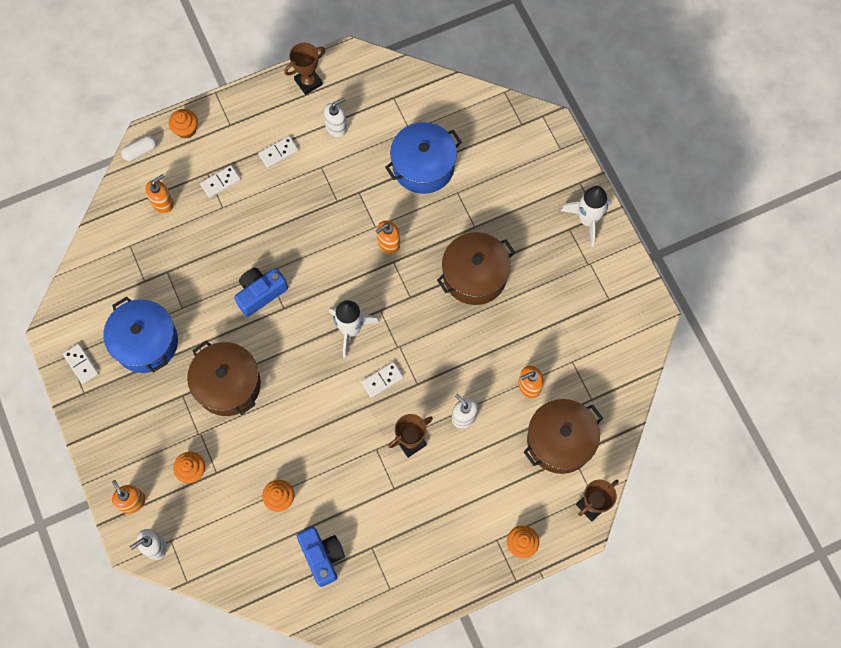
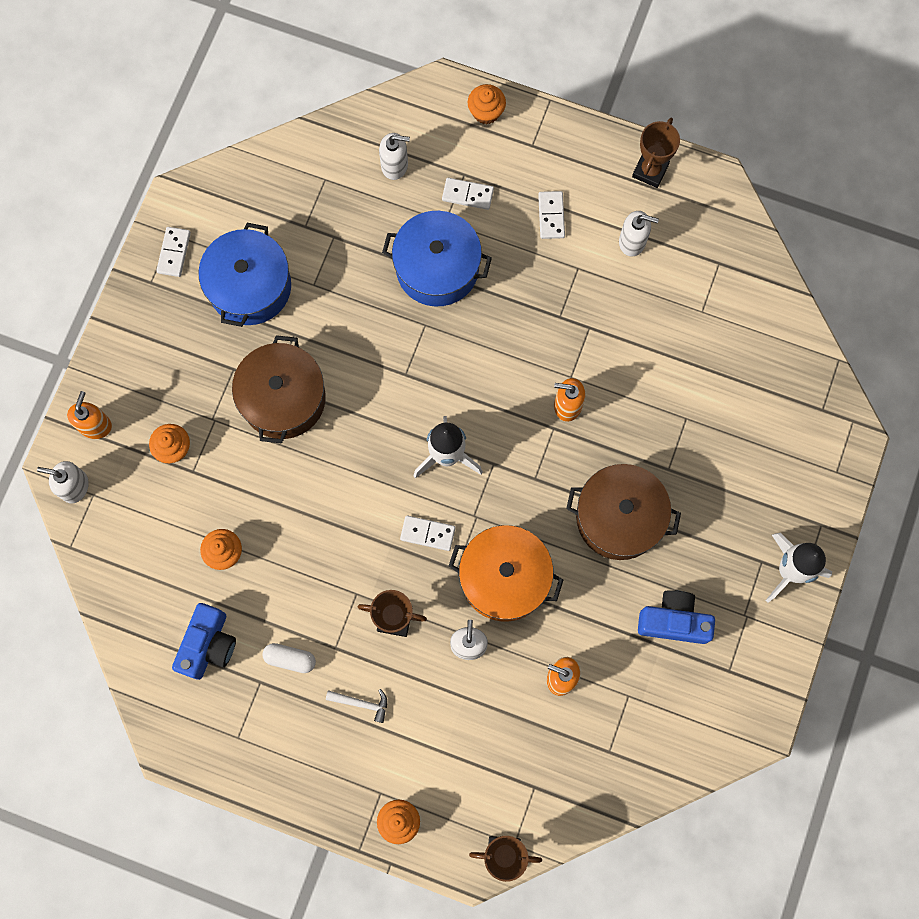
camera: 45 degrees right, 5 degrees up
(140, 151) = (423, 95): white capsule -> white capsule (290, 659)
(163, 202) = (395, 165): orange soap dispenser -> white soap dispenser
(260, 293) = (398, 339): blue camera -> blue camera (673, 621)
(278, 152) = (551, 216): white domino -> white domino turned 75 degrees clockwise
(308, 82) = (650, 171): brown trophy -> brown trophy turned 75 degrees counterclockwise
(423, 166) = (679, 360): blue pot -> blue pot (437, 268)
(438, 503) = (362, 703): none -> white hammer
(447, 364) = (504, 578): none -> orange pot
(560, 441) = (536, 761): brown pot -> none

